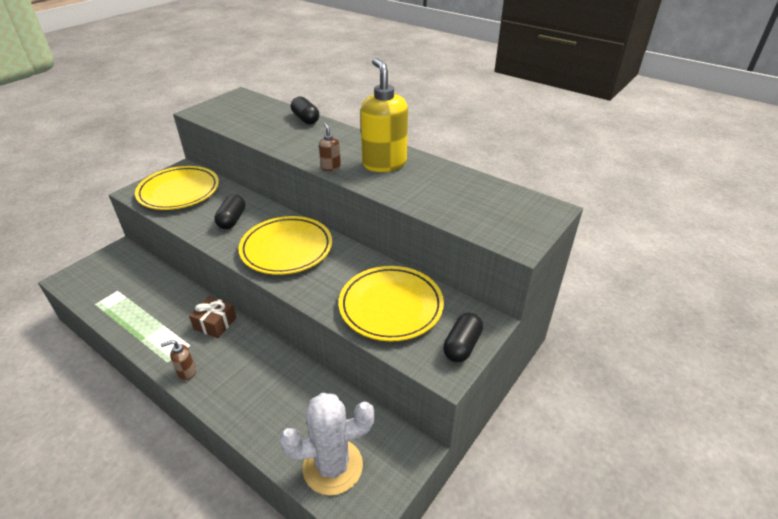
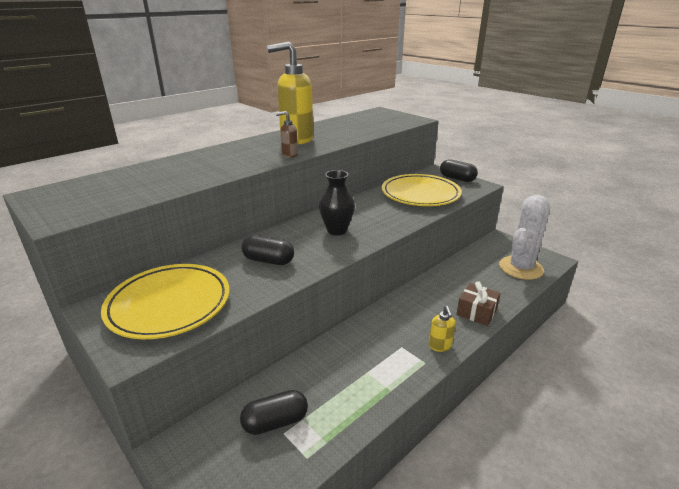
camera: 80 degrees left, 10 degrees down
(186, 372) = (440, 346): brown soap dispenser -> yellow soap dispenser
(215, 323) = (372, 330): brown gift -> brown gift (476, 312)
(286, 249) = (337, 230): yellow plate -> black vase
(305, 119) = (171, 161): black capsule -> black capsule (275, 422)
(332, 466) = (521, 268): white cactus -> white cactus turned 45 degrees clockwise

